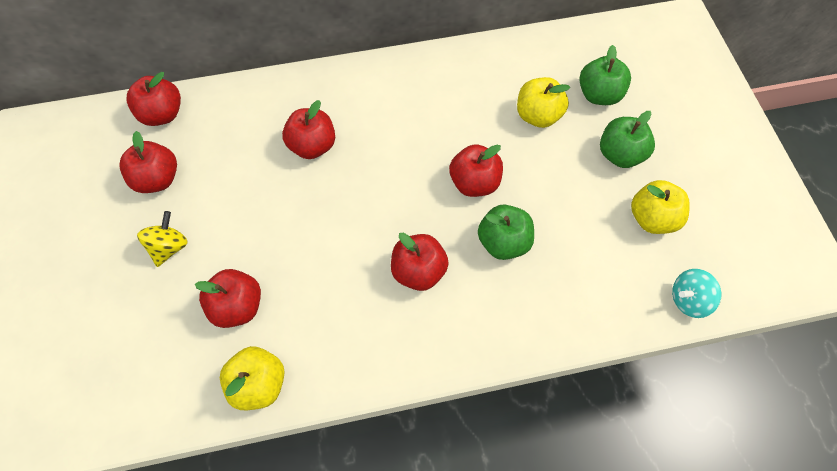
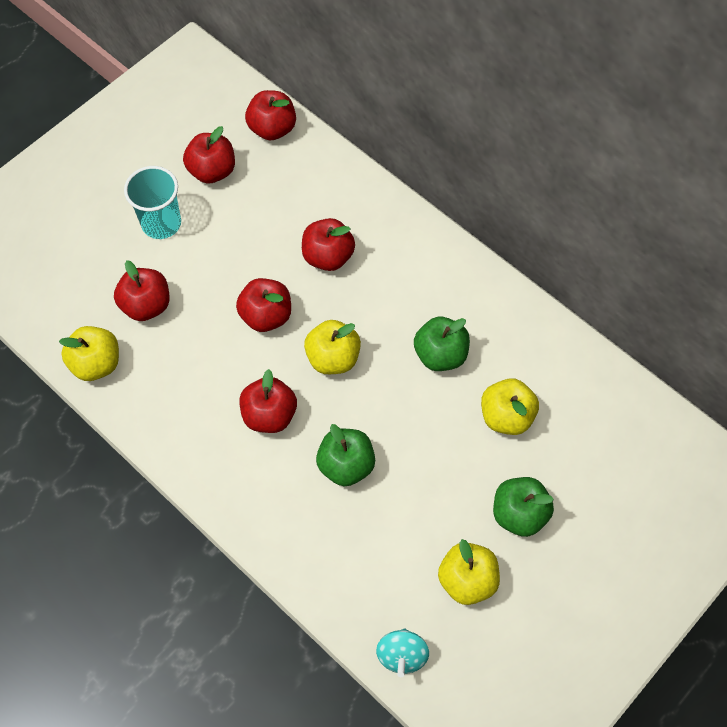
camera: 55 degrees right, 0 degrees up
(169, 247) = (161, 223): yellow spinning top -> turquoise cup
(404, 196) = (333, 358): none -> yellow apple
(474, 183) = (389, 406): red apple -> red apple (266, 316)
(599, 95) = (577, 457): green apple -> green apple (440, 355)
(688, 300) = (402, 655): turquoise spinning top -> turquoise spinning top turned 120 degrees counterclockwise

